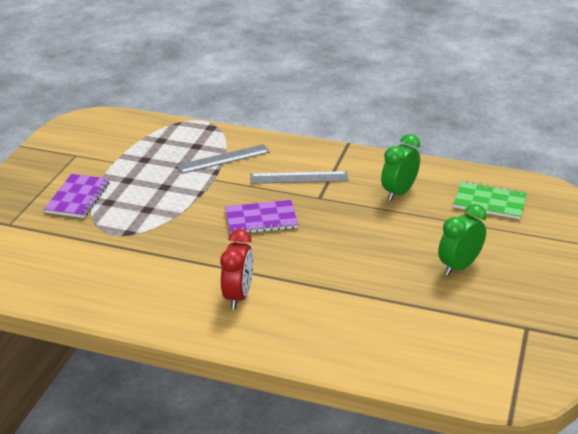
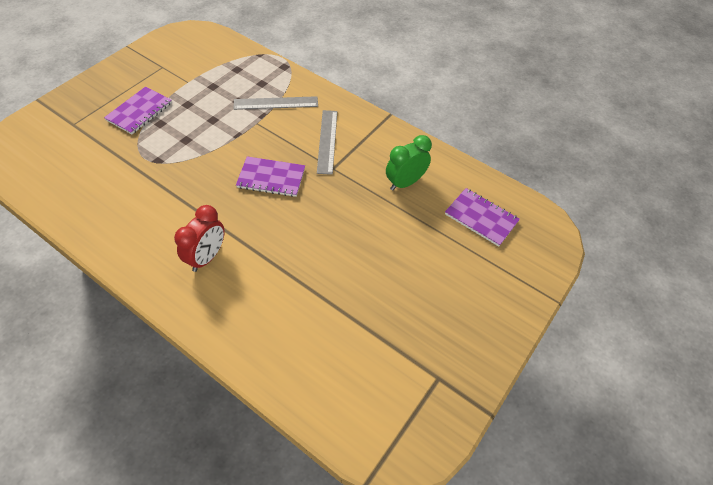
camera: 15 degrees right, 20 degrees up
(299, 177) = (327, 141): grey ruler -> grey ruler turned 75 degrees clockwise
(459, 266) = (414, 284): green clock -> none
(489, 202) = (481, 218): green notebook -> purple notebook

